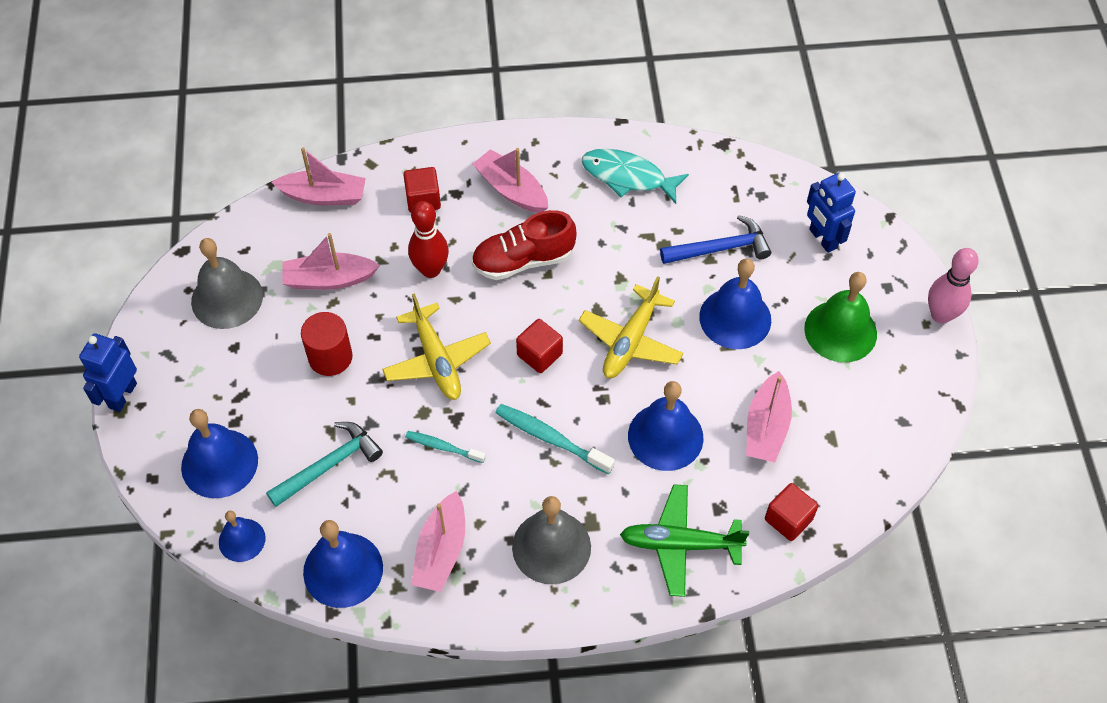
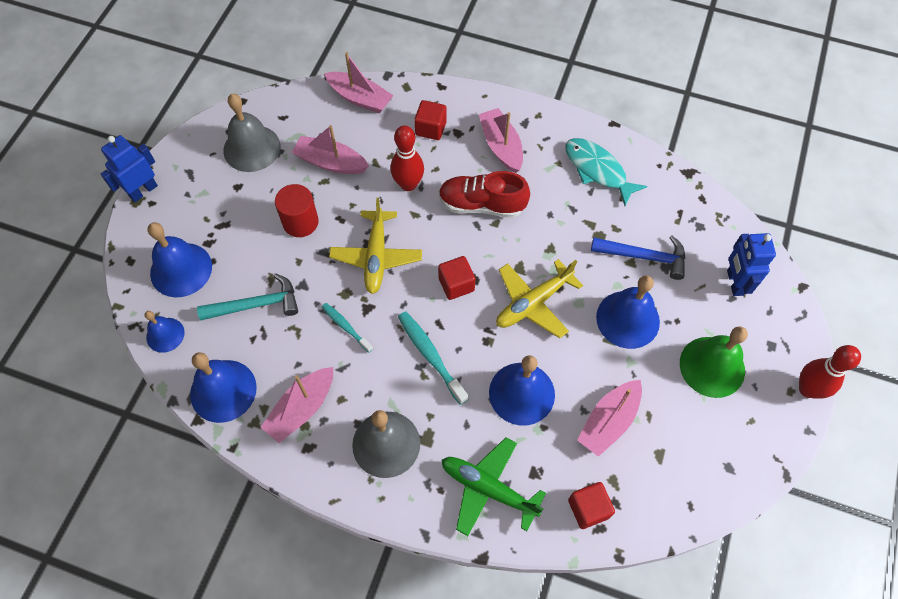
camera: 25 degrees right, 5 degrees up
(941, 315) = (807, 389): pink bowling pin -> red bowling pin

